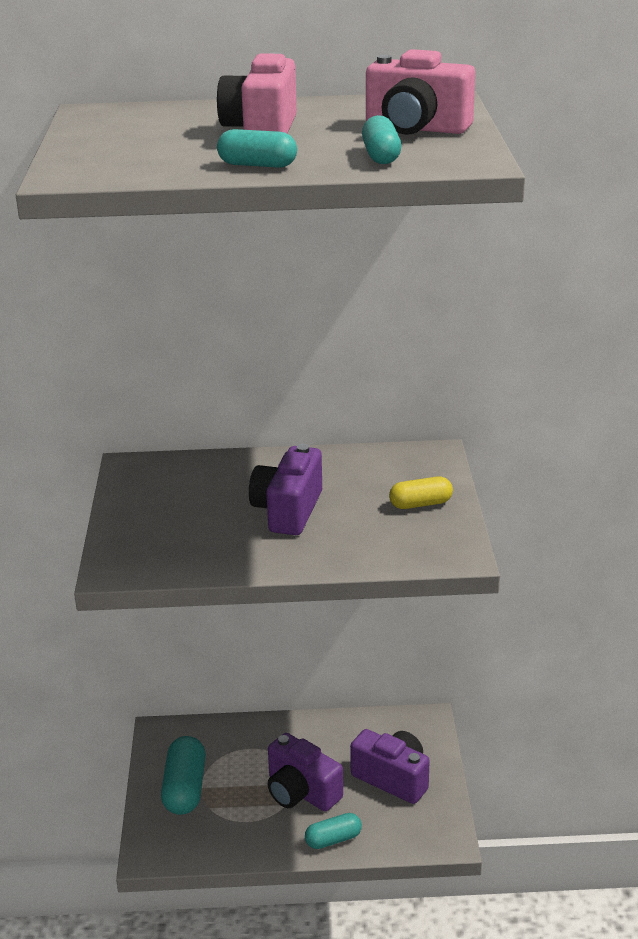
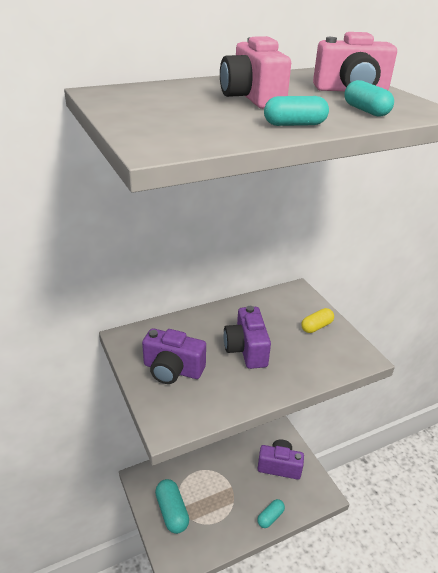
camera: 25 degrees left, 5 degrees up
(301, 792) = (237, 491): purple camera -> purple camera (172, 370)

